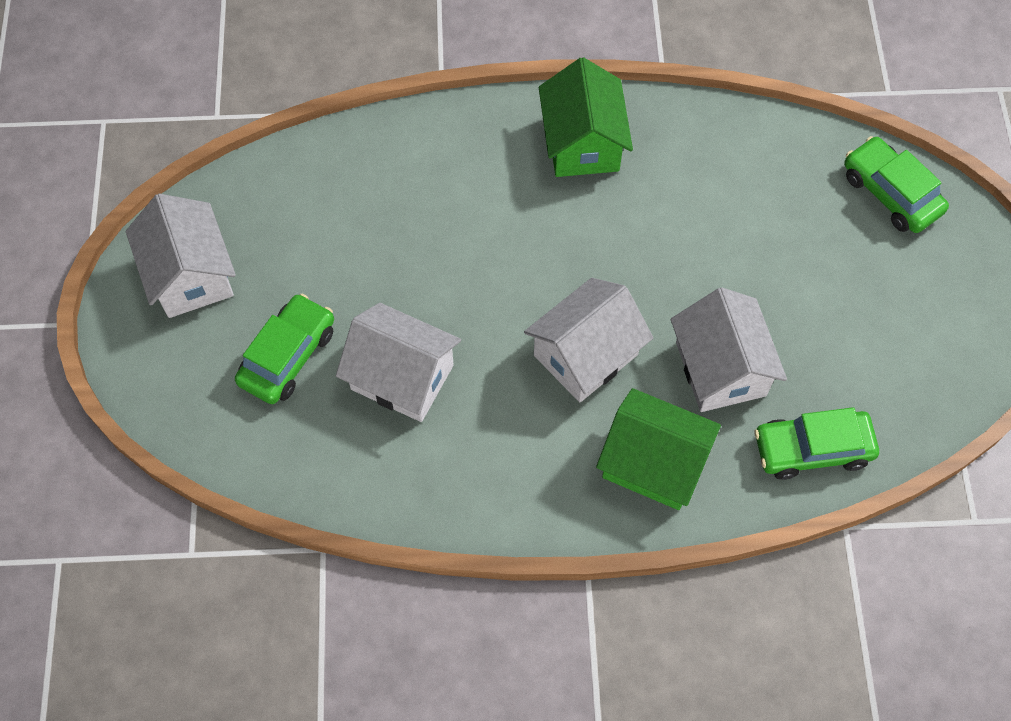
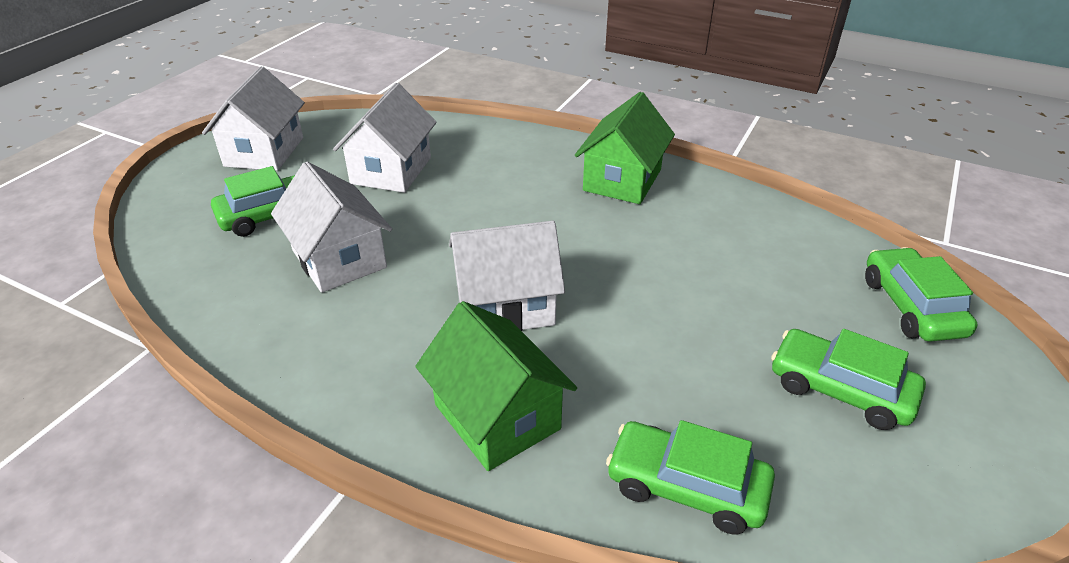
camera: 30 degrees right, 25 degrees down
(720, 368) = (631, 369): white house -> white house (391, 170)
(873, 309) = (840, 389): none -> green car

